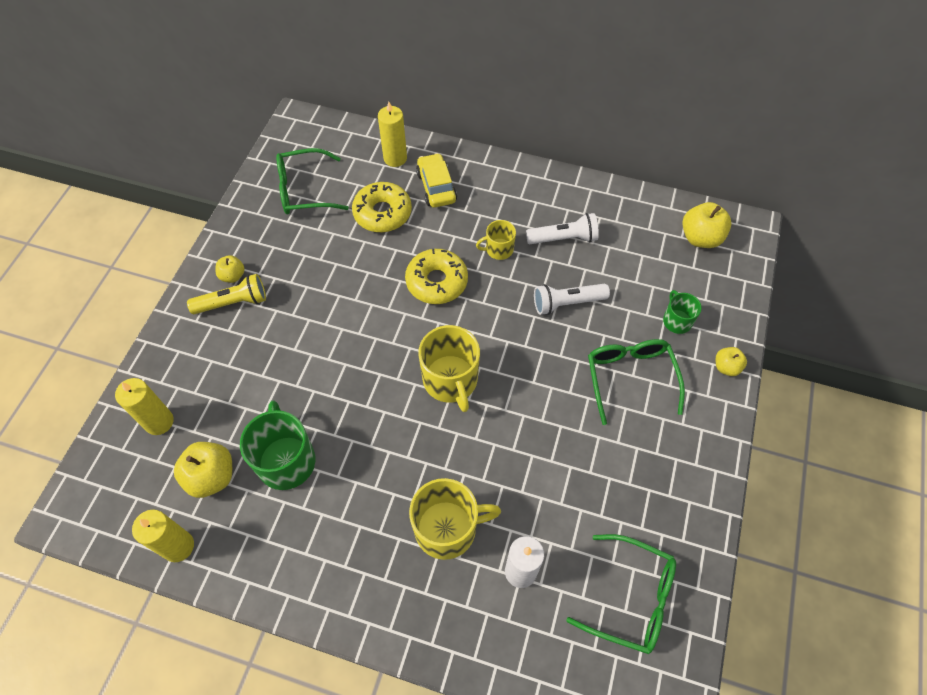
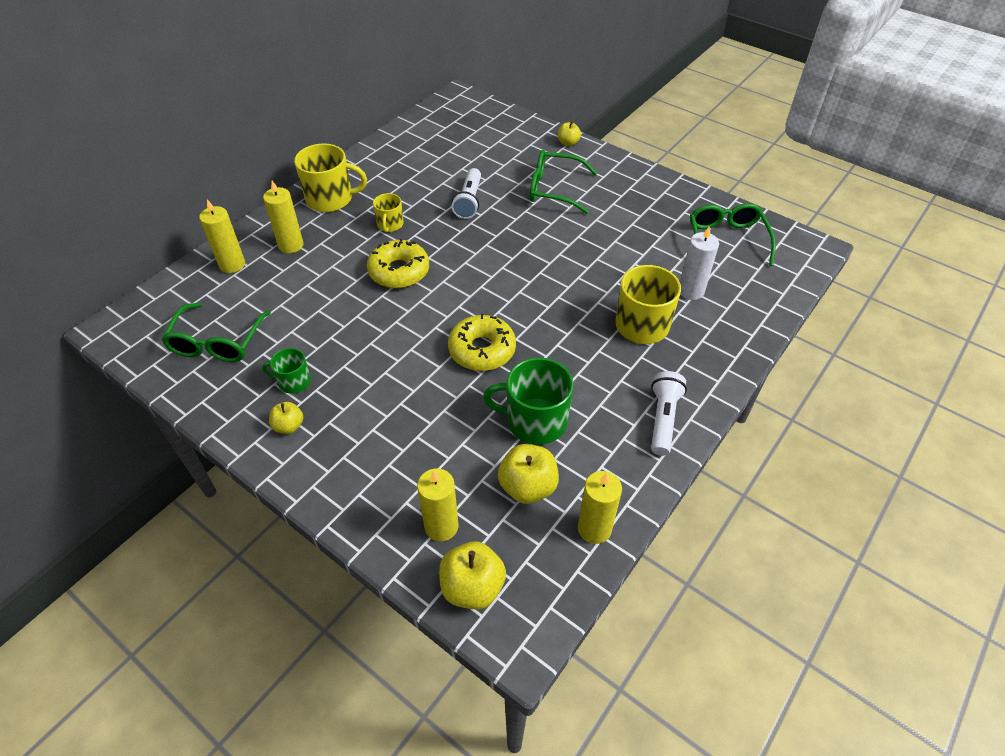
camera: 70 degrees left, 10 degrees down
(233, 303) = (325, 432): yellow flashlight -> none
(382, 213) = (294, 289): yellow donut -> yellow donut (482, 350)
(436, 187) = (291, 245): yellow car -> yellow candle
(450, 380) = (506, 288): yellow mug -> yellow mug (330, 199)
(563, 238) = (405, 185): white flashlight -> white flashlight (663, 419)
(632, 598) = (726, 240): green glasses -> green glasses turned 45 degrees counterclockwise
(677, 321) = (517, 152): green mug -> green mug (293, 382)
(700, 238) = (452, 119): yellow apple -> yellow apple (472, 587)

